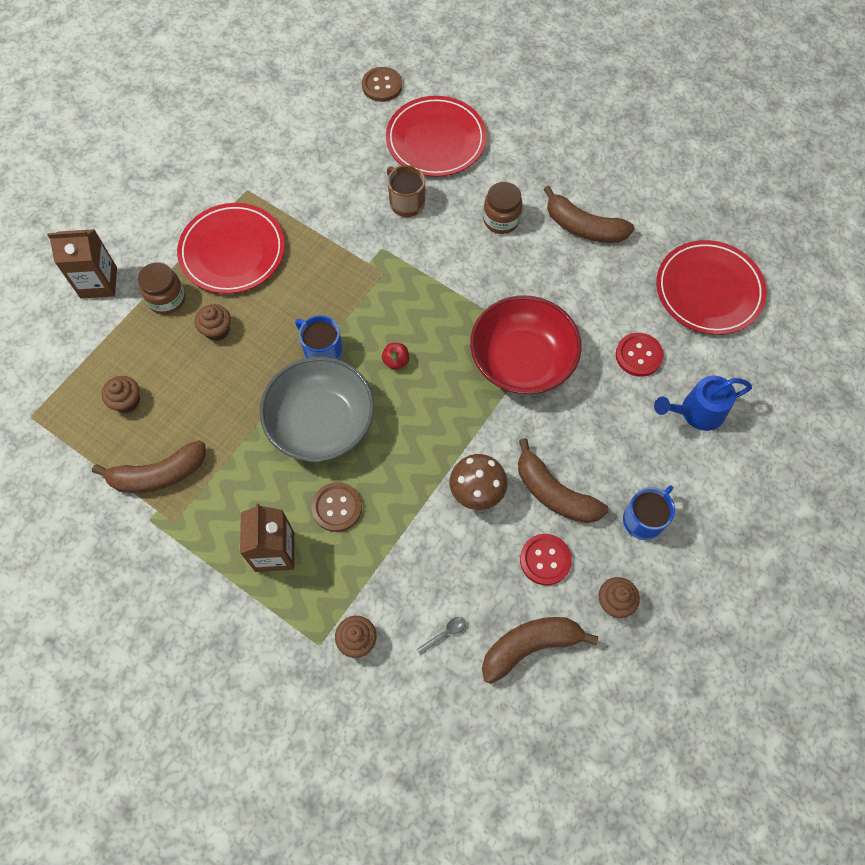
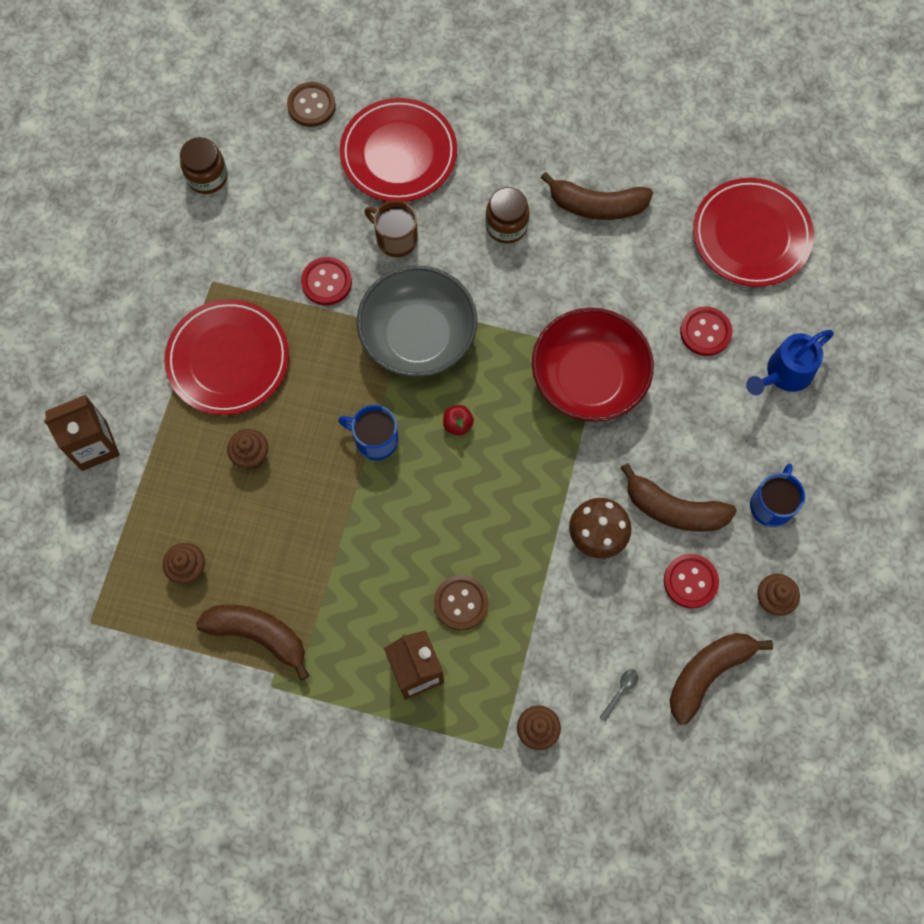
camera: 20 degrees left, 5 degrees up
(158, 474) = (258, 635): brown banana -> brown banana turned 120 degrees counterclockwise
(167, 299) = (180, 439): brown jar -> brown jar (207, 177)
(321, 422) = (407, 518): grey bowl -> grey bowl (418, 336)
(336, 218) = (326, 282): none -> red button

